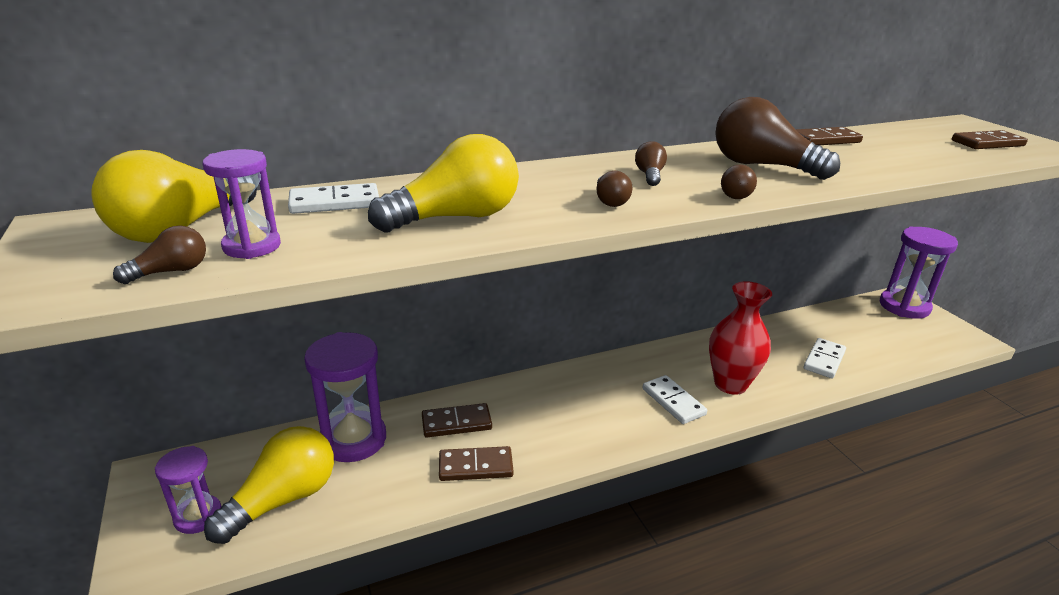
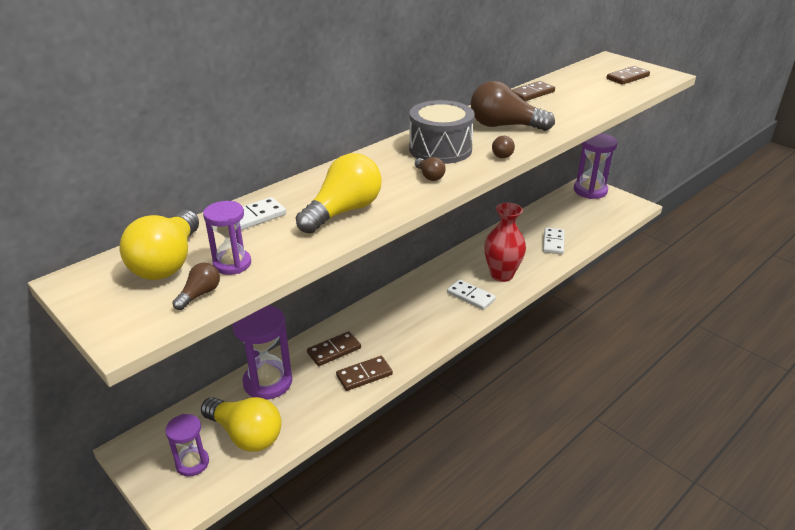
camera: 20 degrees left, 5 degrees up
(283, 499) = (245, 435): yellow light bulb -> yellow light bulb turned 105 degrees clockwise
(649, 175) = (440, 149): brown light bulb -> grey drum

